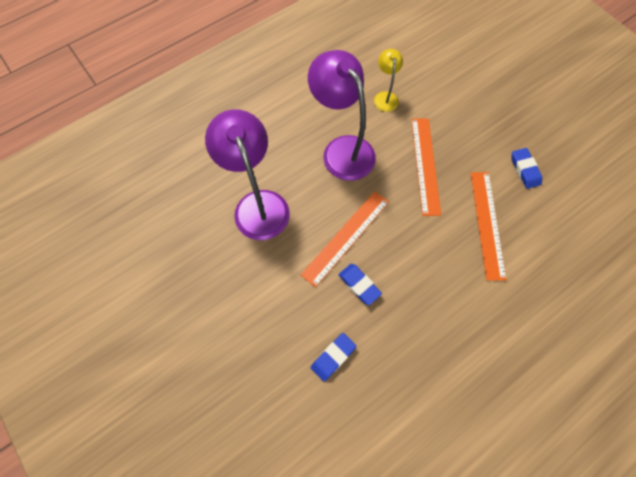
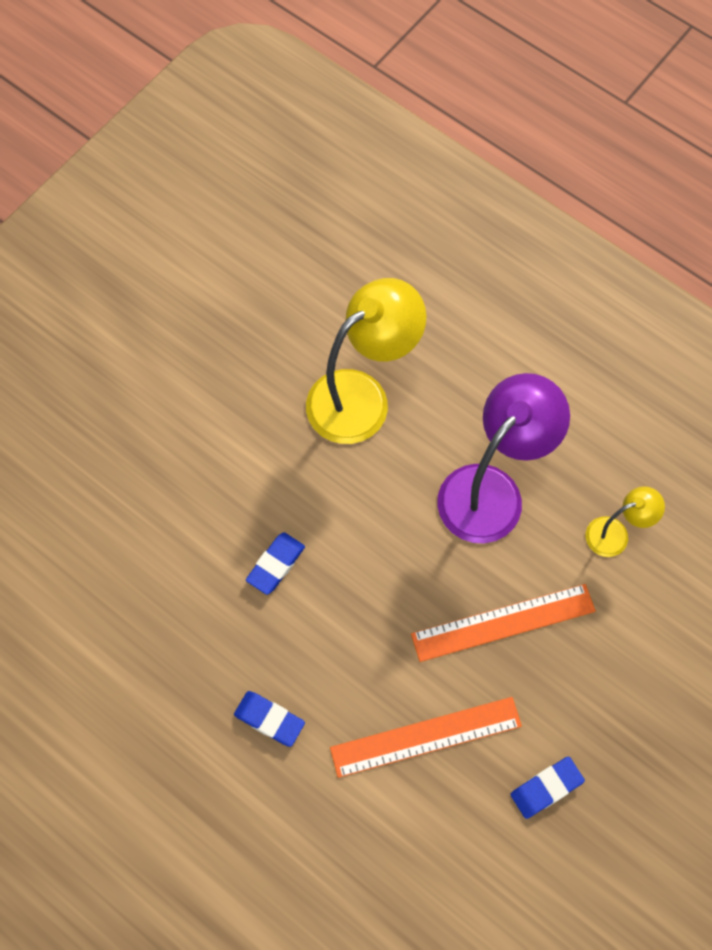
camera: 75 degrees right, 0 degrees up
(258, 204) = (362, 396): purple lamp -> yellow lamp
(333, 357) = (166, 553): blue eraser -> blue eraser (269, 719)
(345, 237) = (344, 529): orange ruler -> none

